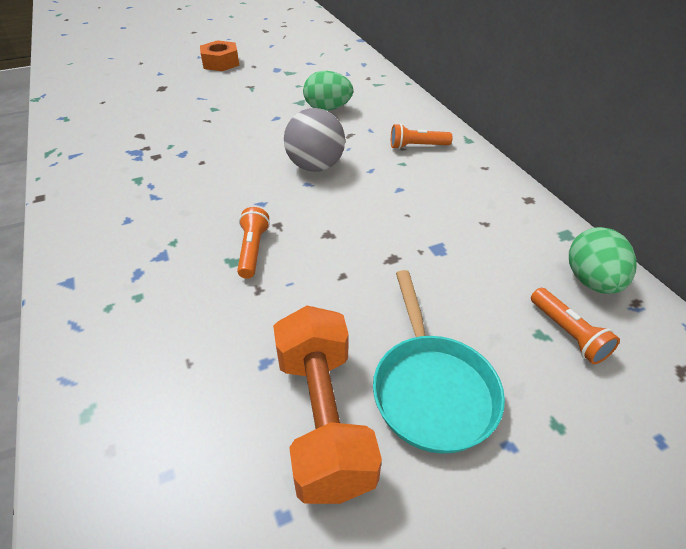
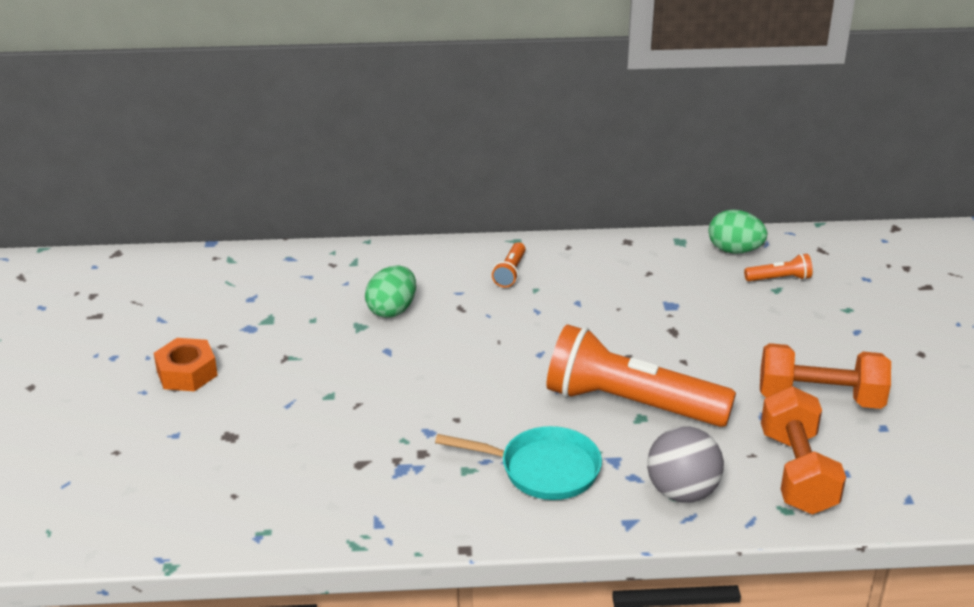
camera: 70 degrees left, 10 degrees down
(160, 414) = (797, 472): none -> orange dumbbell
(253, 250) = (630, 403): orange flashlight -> orange flashlight, size x2.46
(315, 166) = (511, 342): grey ball -> grey ball (682, 492)
(432, 389) = (809, 348): turquoise pan -> turquoise pan (543, 469)

